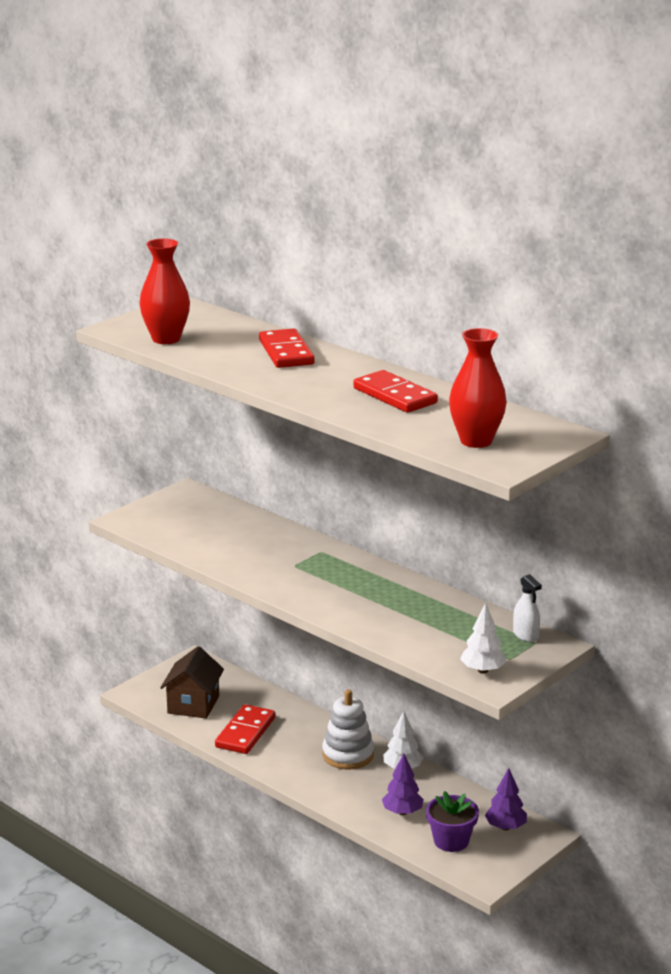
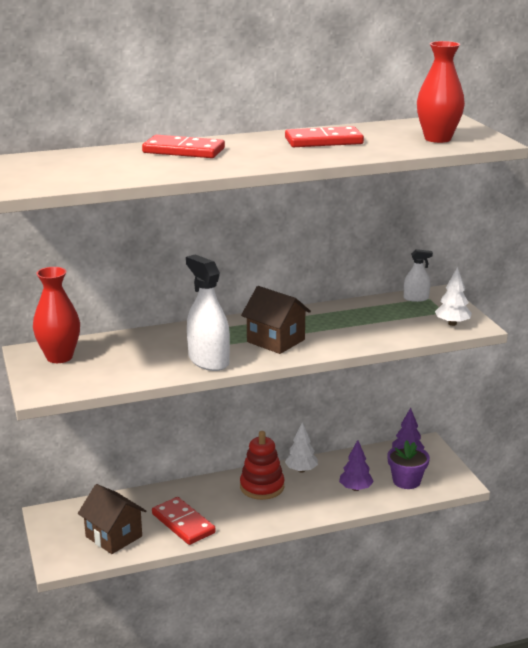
camera: 60 degrees left, 0 degrees up
(166, 339) = (81, 177): red vase -> red vase (59, 357)
(254, 569) = (208, 361): none -> white spray bottle
(330, 588) = (275, 341): none -> brown house
(348, 755) = (262, 487): white stacking toy -> red stacking toy

